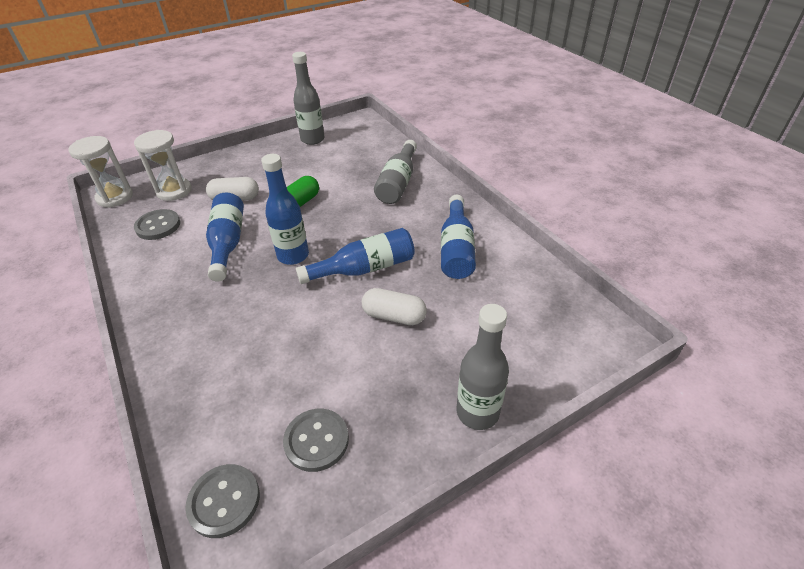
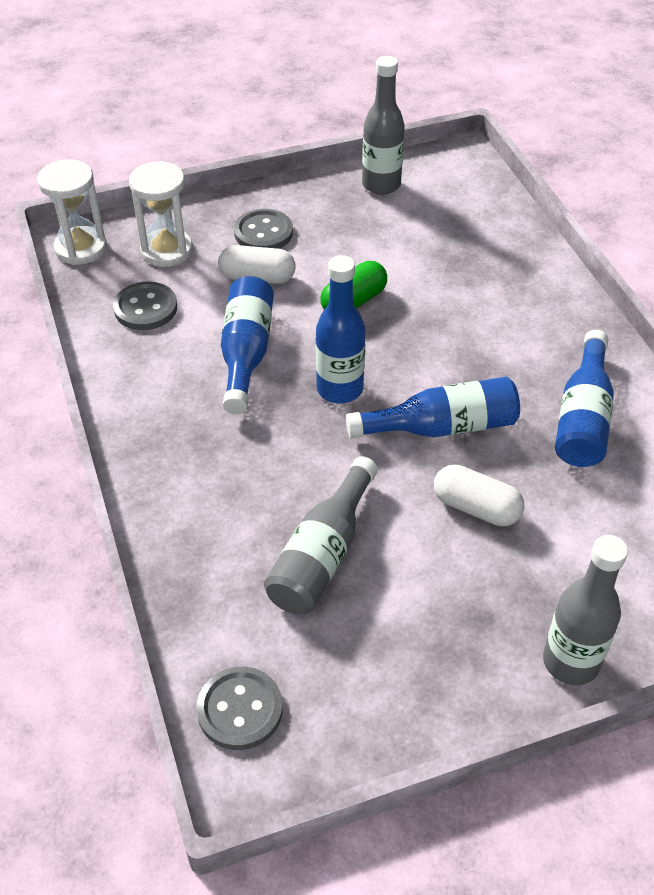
camera: 10 degrees right, 5 degrees up
(316, 441) = (356, 659): grey button -> grey button (263, 232)
(398, 183) = (509, 287): grey bottle -> grey bottle (322, 554)

